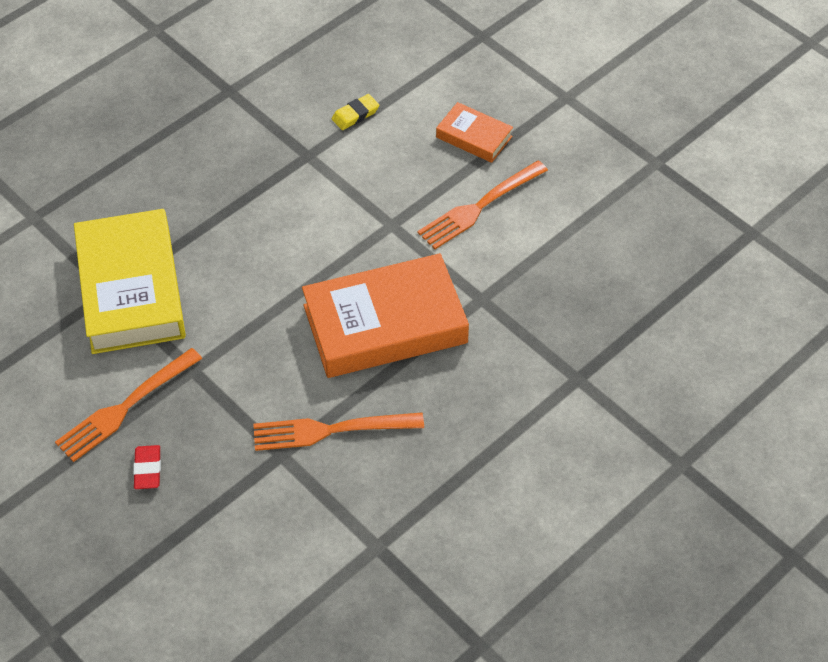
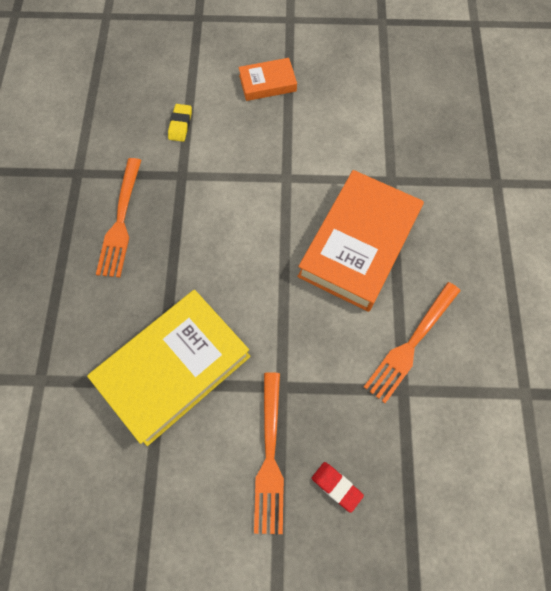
camera: 45 degrees left, 15 degrees up
(131, 289) = (173, 368): yellow book -> yellow book turned 75 degrees counterclockwise
(479, 207) = (322, 124): orange fork -> orange fork (121, 221)

